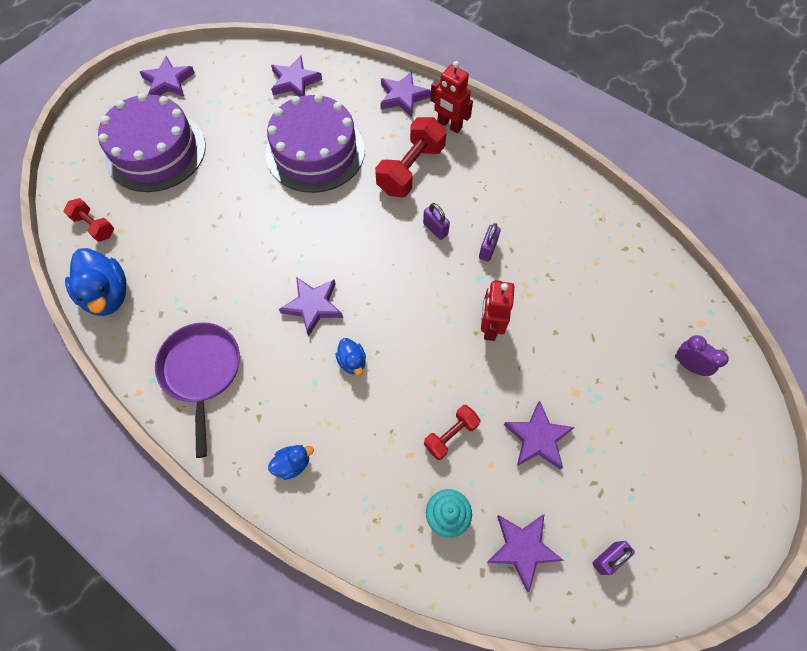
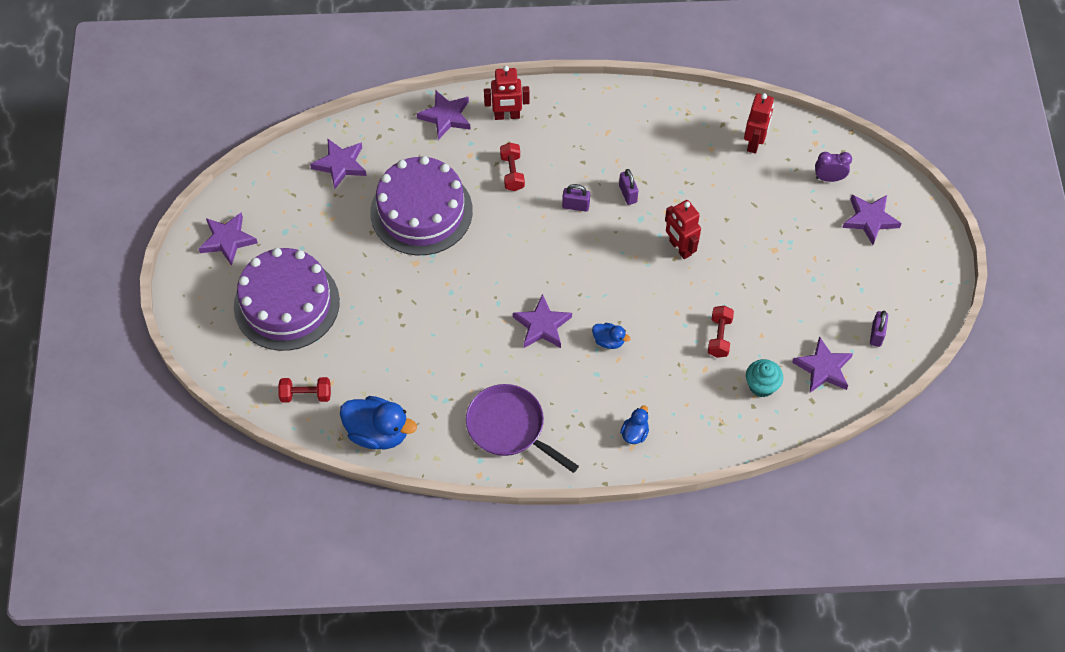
camera: 40 degrees left, 5 degrees down
(411, 169) = (512, 173): red dumbbell -> red dumbbell, size x0.57
(537, 438) = (775, 296): purple star -> purple star (870, 220)
(642, 284) = (754, 142): none -> red robot

